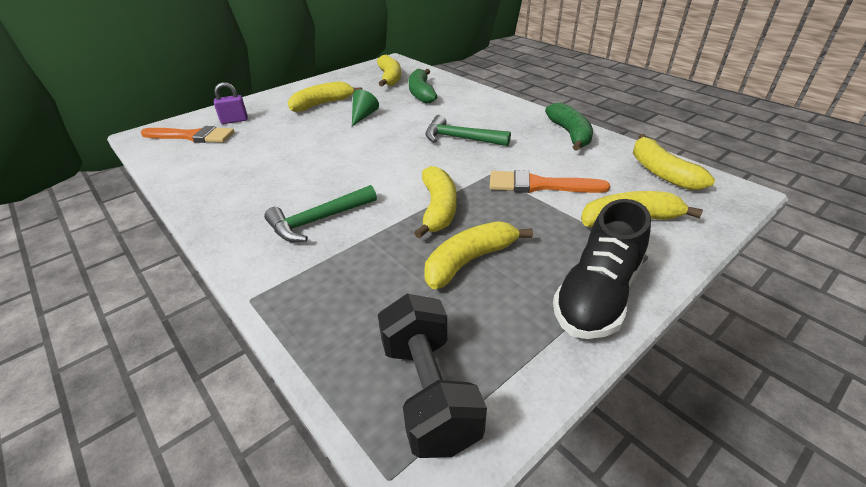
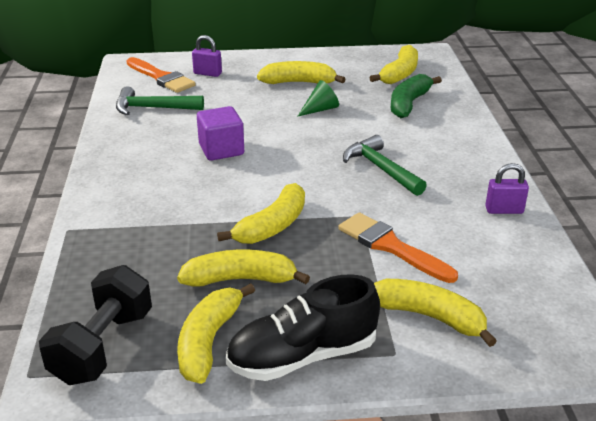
camera: 35 degrees right, 5 degrees down
(318, 221) = (171, 193): green hammer -> green hammer (152, 108)
(320, 170) = (221, 150): none -> purple cube
(570, 134) = (504, 210): green banana -> purple padlock
(661, 172) = (541, 292): yellow banana -> yellow banana (208, 341)

